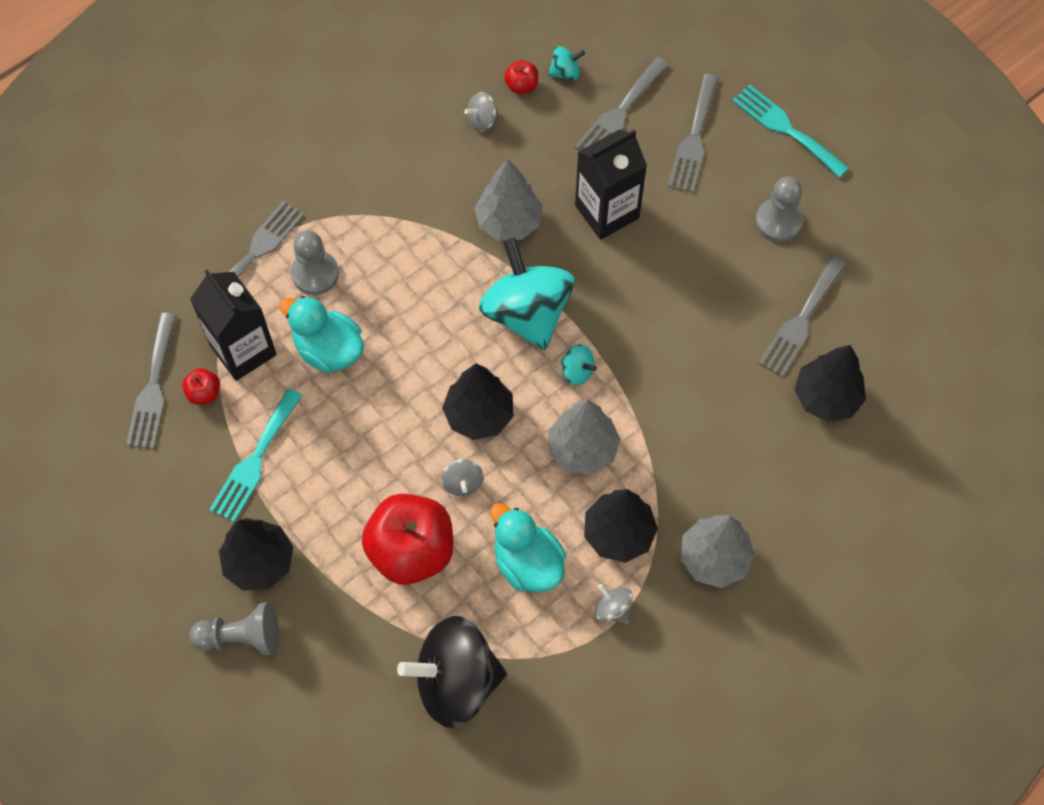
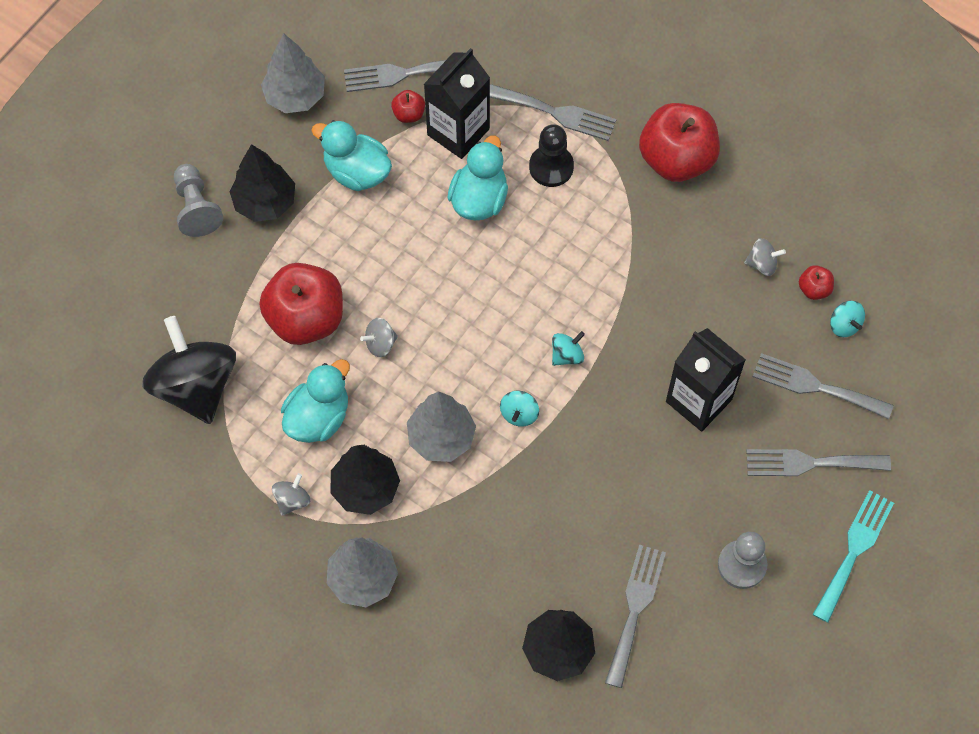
camera: 75 degrees right, 0 degrees up
(255, 460) = (357, 171): turquoise fork -> turquoise duck
(315, 273) = (551, 167): grey pawn -> black pawn
(346, 160) = (676, 159): none -> red apple
(479, 415) = (450, 340): black tree -> none
(482, 120) = (762, 264): grey spinning top -> grey spinning top turned 135 degrees clockwise
(509, 222) = (658, 315): grey tree -> grey tree (295, 96)
(527, 312) = (567, 355): turquoise spinning top -> turquoise spinning top, size x0.41
(800, 321) = (635, 609): grey fork -> grey fork turned 90 degrees clockwise

